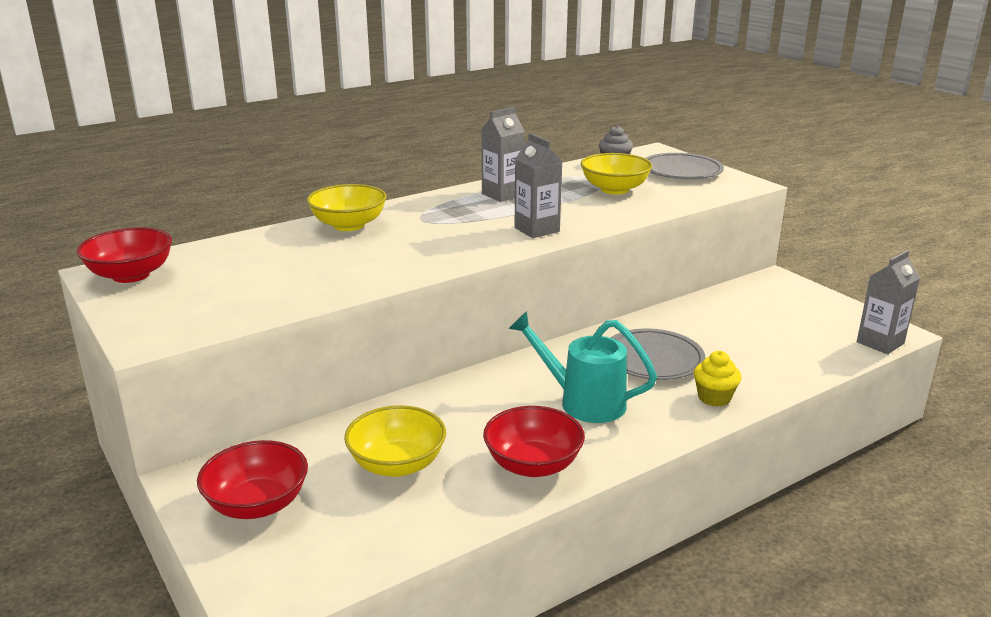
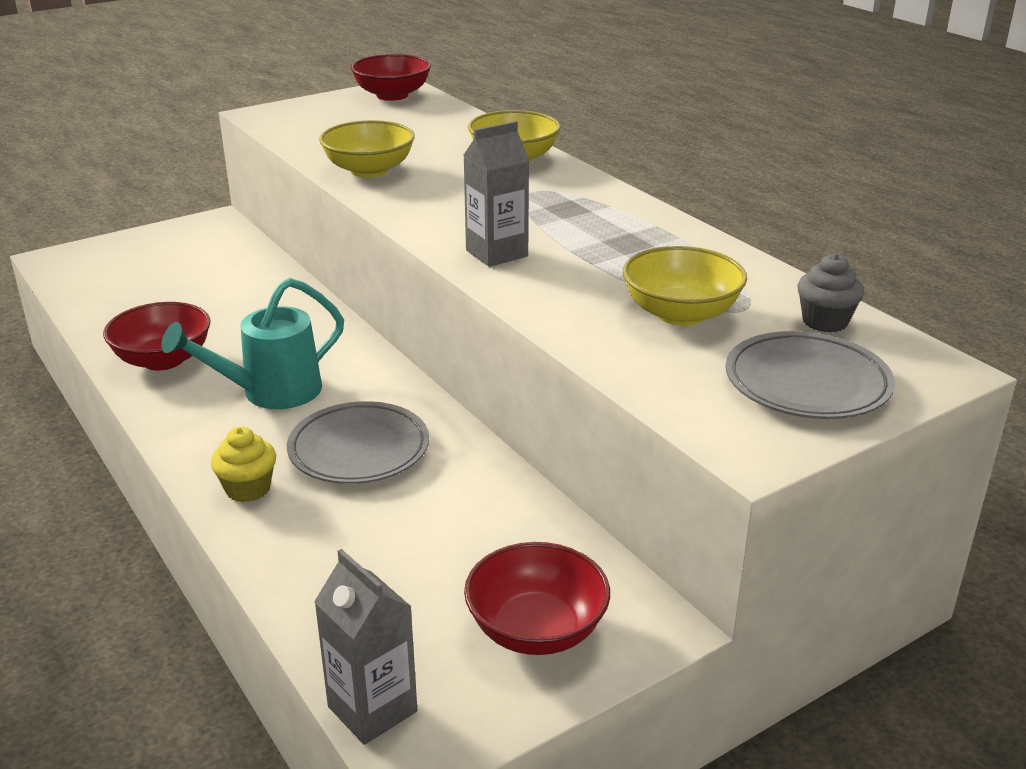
camera: 90 degrees right, 5 degrees up
(257, 504) = (169, 246): red bowl -> red bowl (536, 629)
(397, 464) = (197, 296): yellow bowl -> yellow bowl (369, 170)
(502, 194) = (636, 234): grey carton -> none
(583, 402) = (270, 392): turquoise watering can -> turquoise watering can turned 150 degrees counterclockwise

